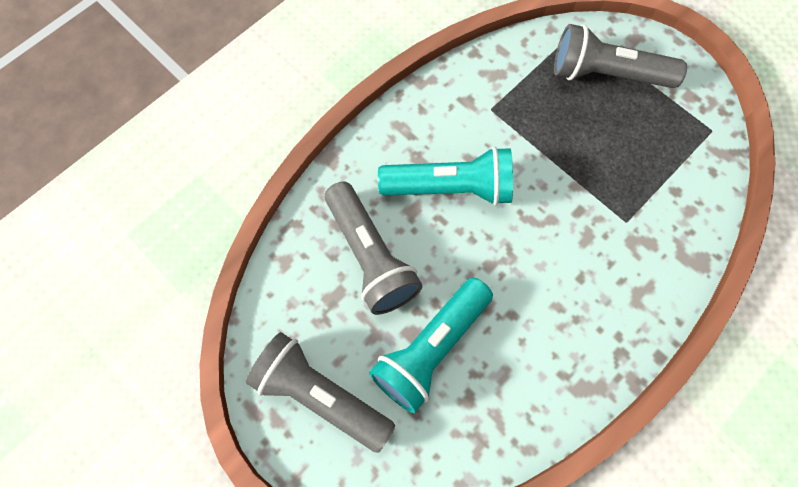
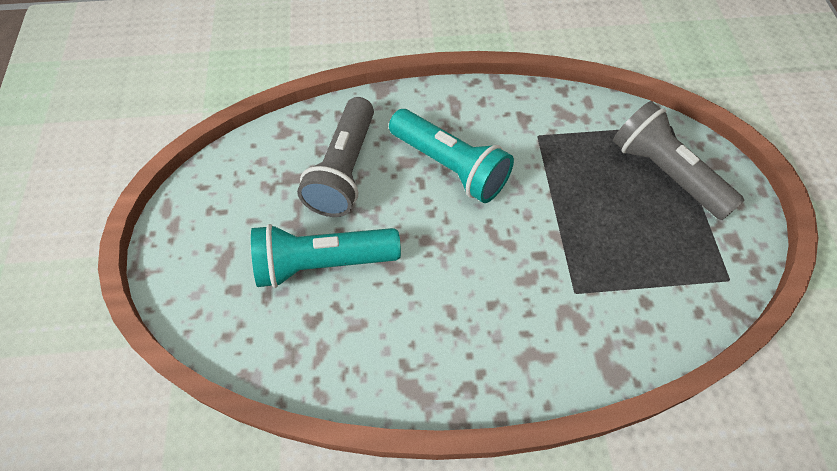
camera: 40 degrees right, 10 degrees down
(320, 395) = (217, 232): grey flashlight -> none

